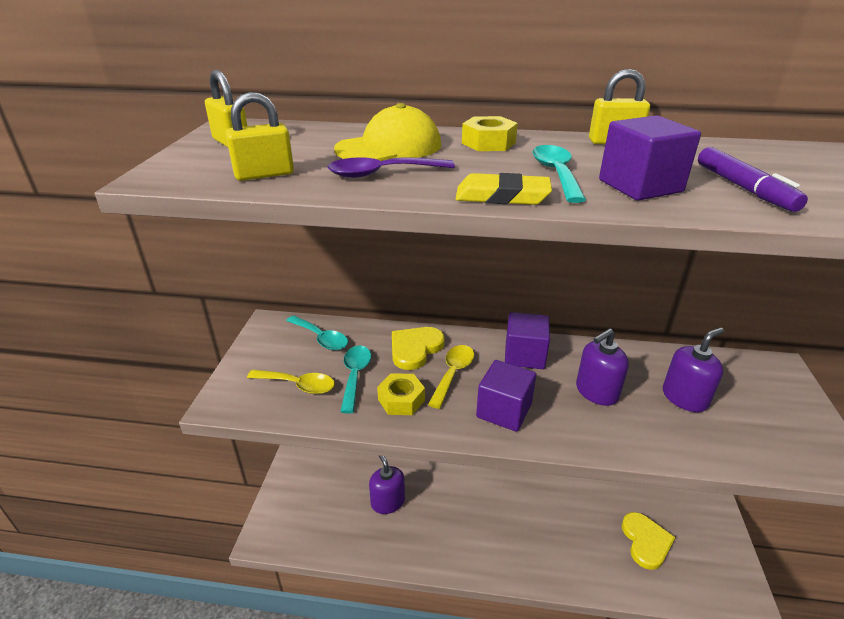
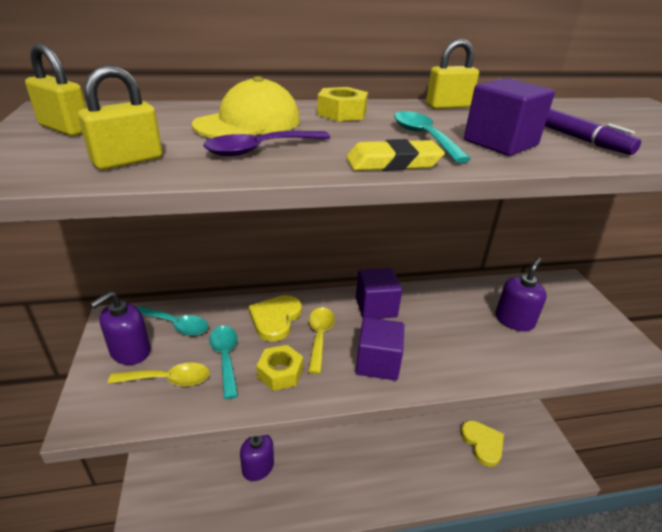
camera: 20 degrees left, 0 degrees up
(596, 392) = (446, 329): purple soap dispenser -> purple soap dispenser (130, 351)

